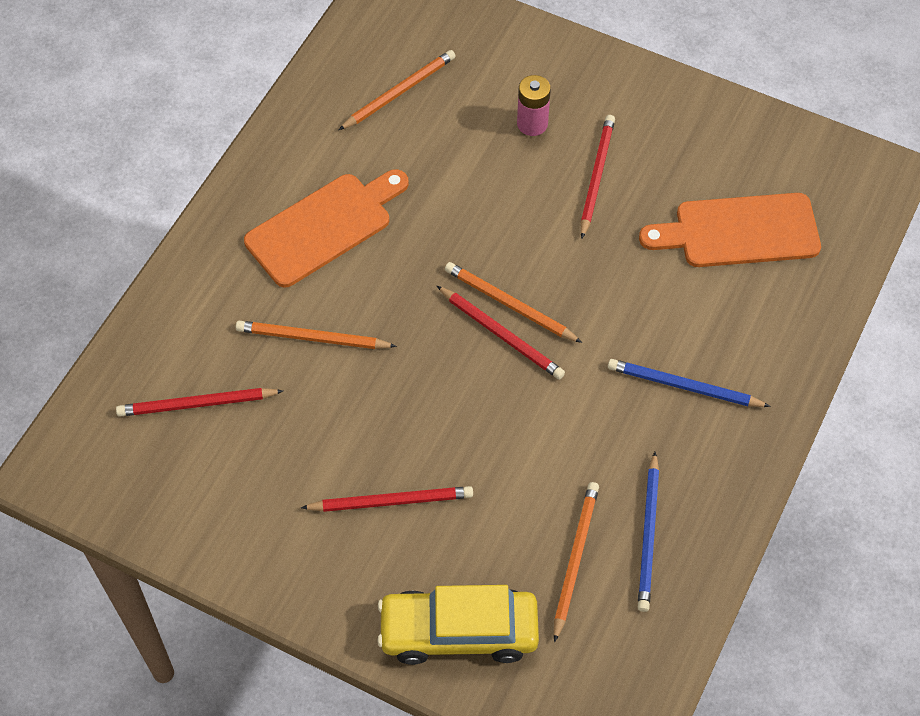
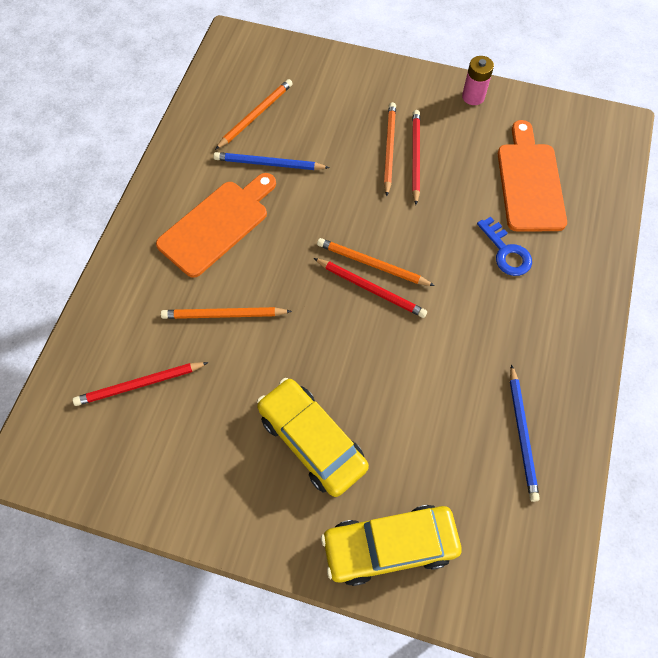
camera: 10 degrees left, 5 degrees up
(391, 501) = (312, 441): red pencil -> yellow car
(532, 124) = (359, 125): pink battery -> pink battery (473, 97)
(575, 559) = (469, 465): orange pencil -> orange pencil (389, 149)
(684, 386) = (519, 308): blue pencil -> blue pencil (269, 164)
(685, 315) = (506, 252): none -> blue key
(739, 231) = (530, 182): orange cutting board -> orange cutting board turned 105 degrees clockwise

